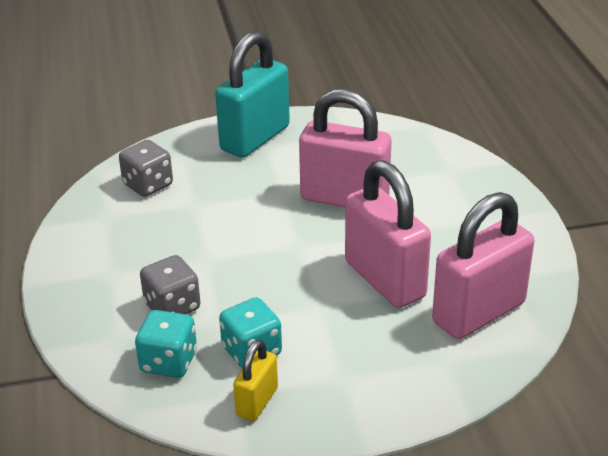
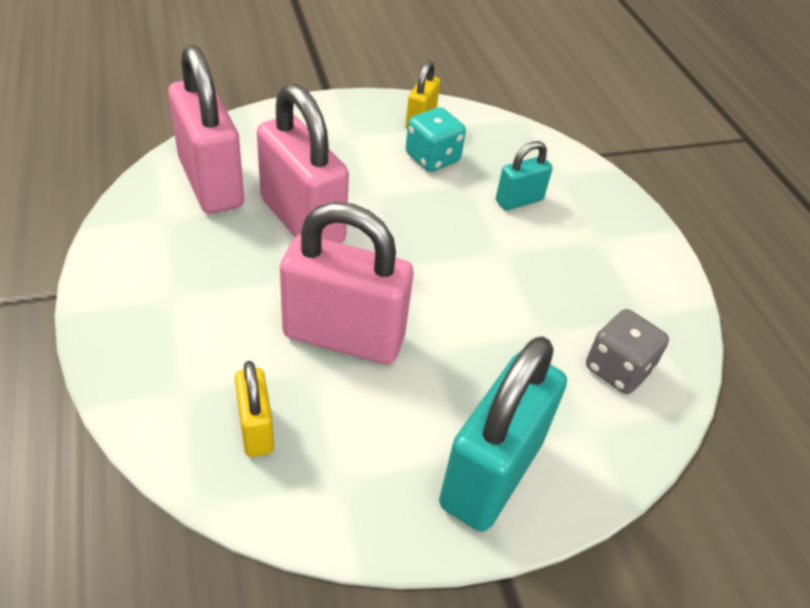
camera: 170 degrees right, 10 degrees up
(169, 362) = (503, 152): turquoise dice -> none
(172, 306) = (519, 200): grey dice -> turquoise padlock
(397, 154) = (256, 429): none -> yellow padlock
(479, 313) = (211, 183): pink padlock -> pink padlock turned 75 degrees counterclockwise

